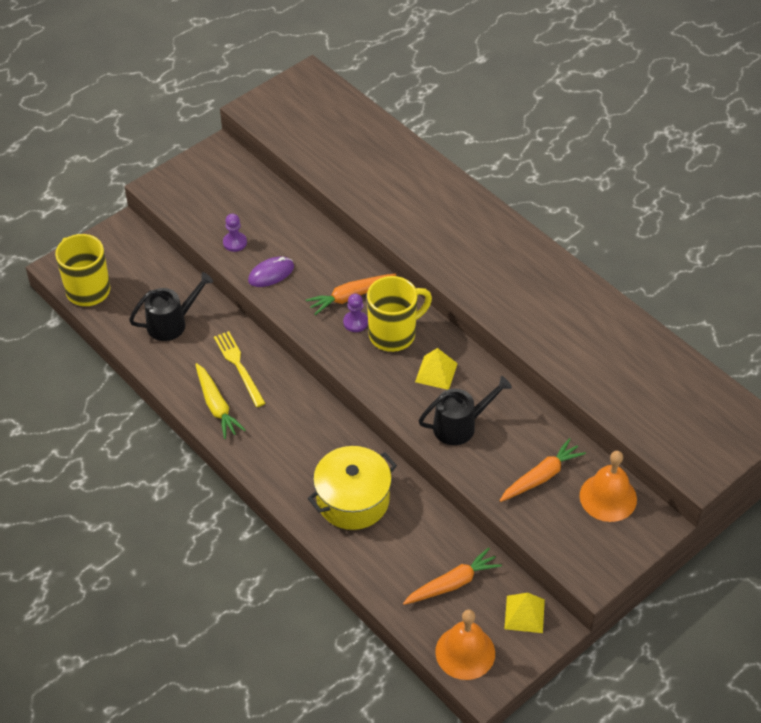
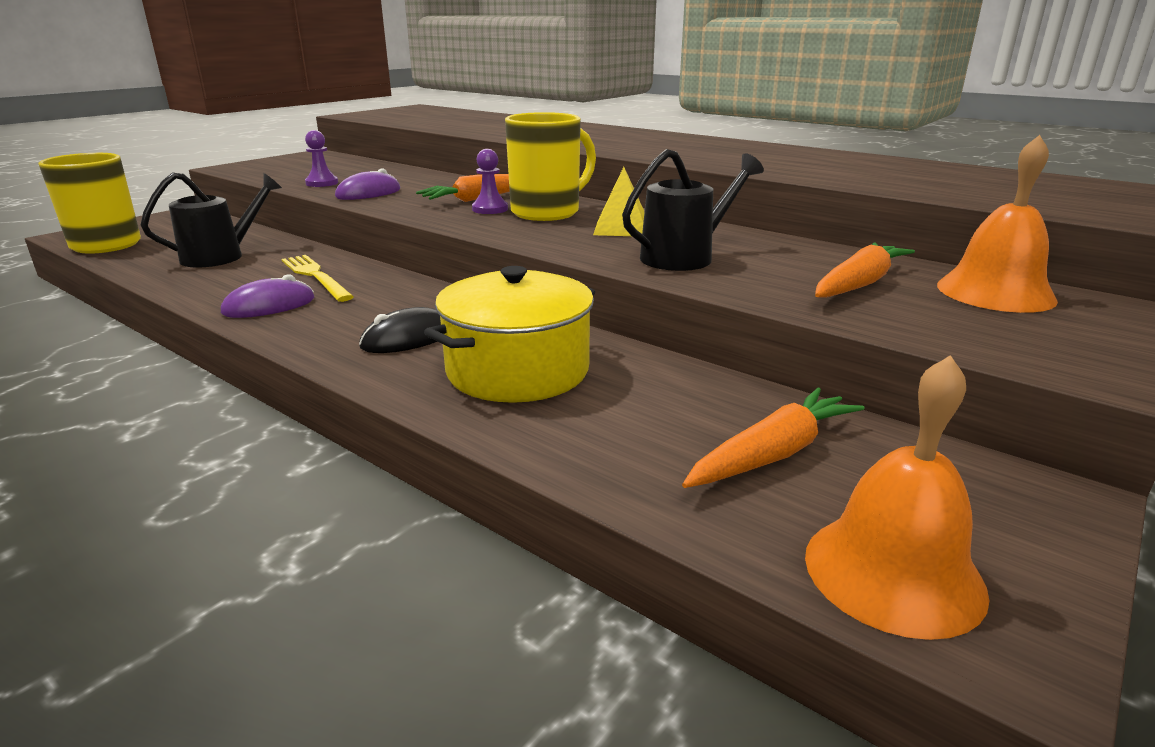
camera: 10 degrees left, 25 degrees down
(216, 406) = (269, 306): yellow carrot -> purple mouse
(298, 458) = (408, 338): none -> black mouse
(524, 614) = (970, 483): yellow pyramid -> none

